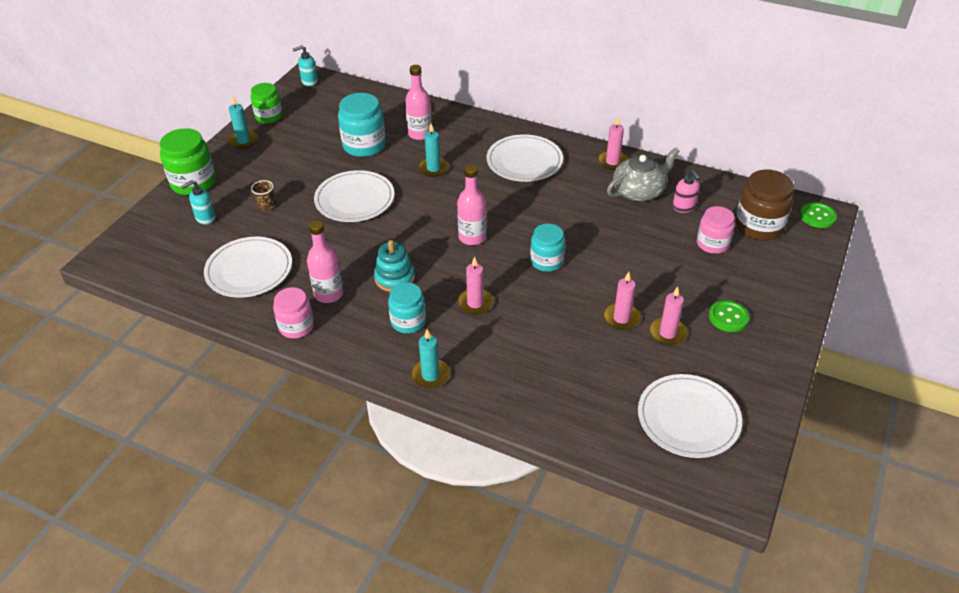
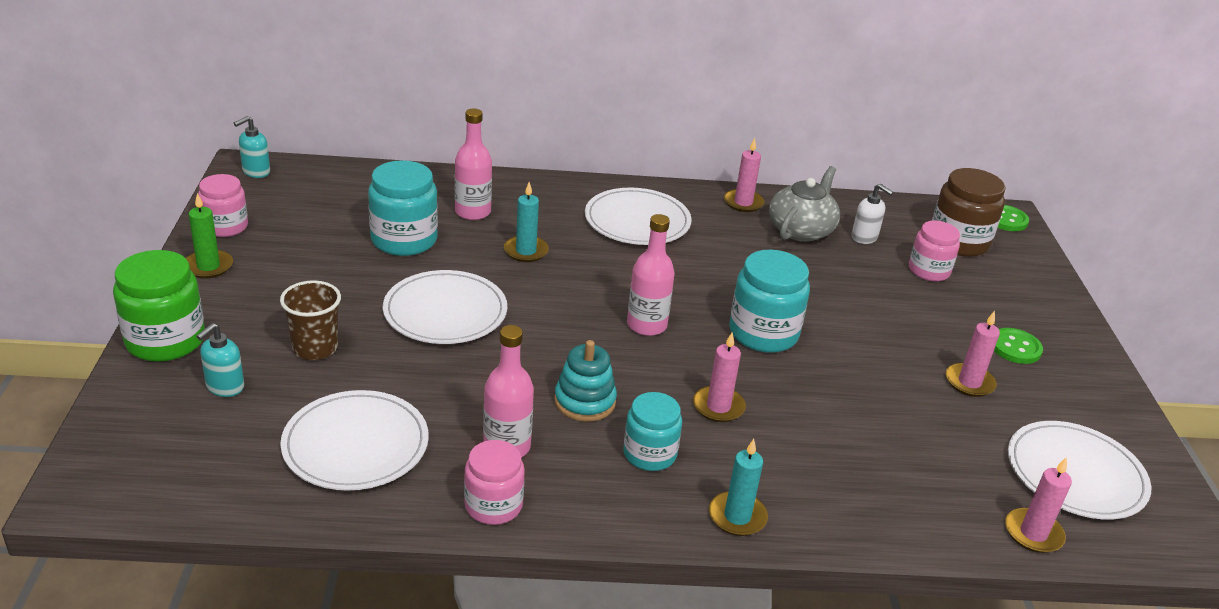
camera: 30 degrees left, 10 degrees down
(243, 141) = (208, 266): turquoise candle -> green candle
(266, 205) = (315, 348): brown cup -> brown cup, size x1.62
(269, 116) = (225, 226): green jar -> pink jar
(546, 261) = (763, 333): turquoise jar -> turquoise jar, size x1.51
(621, 318) = (905, 379): pink candle -> pink candle (1033, 533)
(684, 207) = (864, 237): pink soap dispenser -> white soap dispenser

